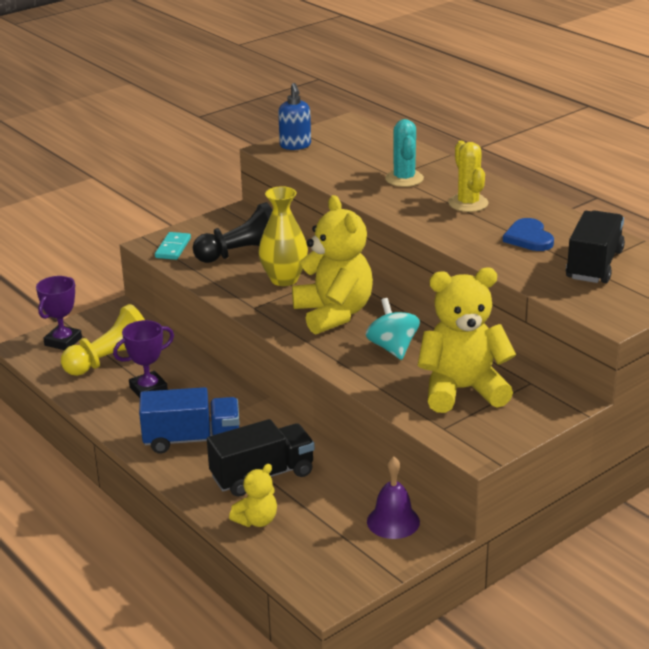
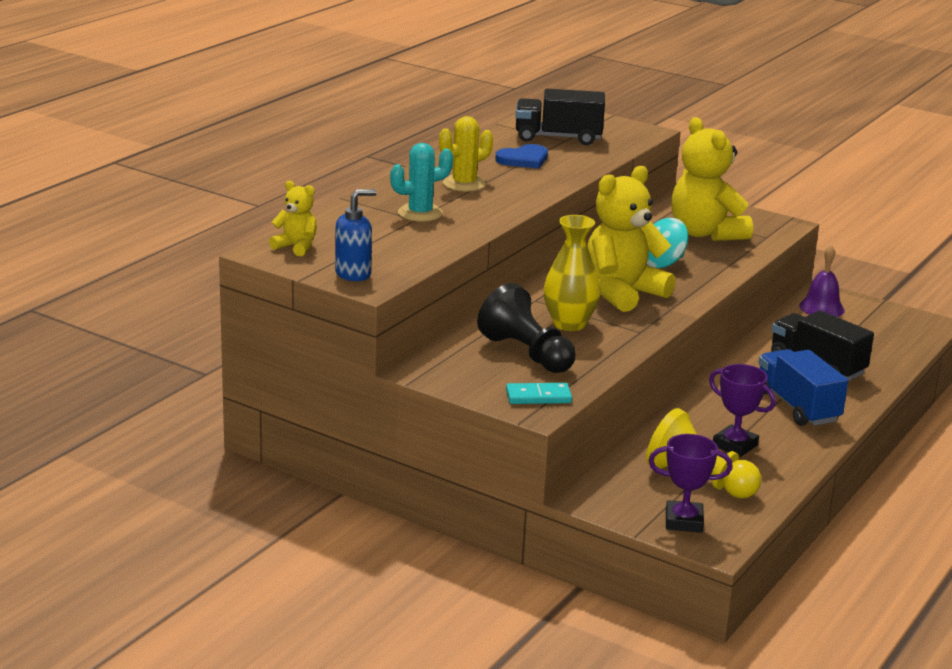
camera: 110 degrees left, 5 degrees down
(256, 520) = (877, 360): yellow teddy bear -> yellow teddy bear (296, 247)

